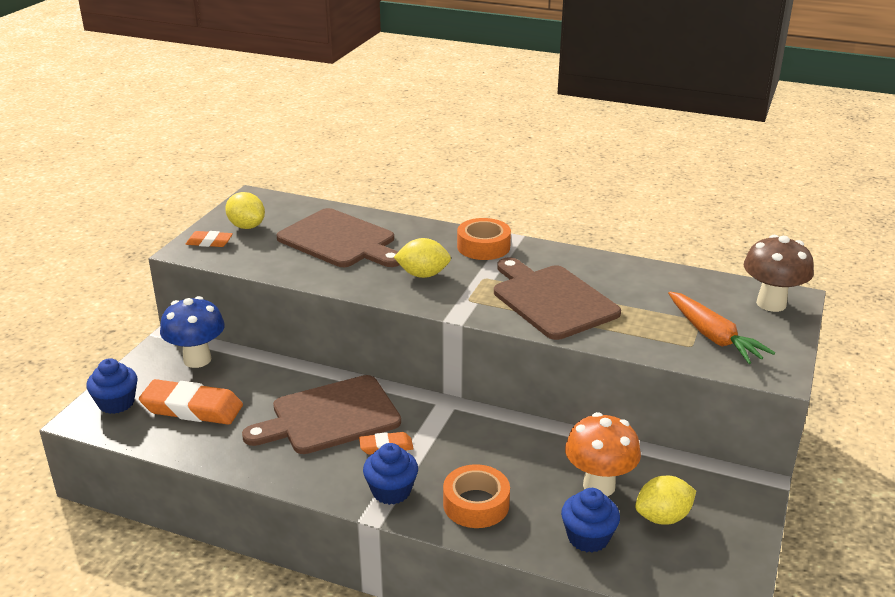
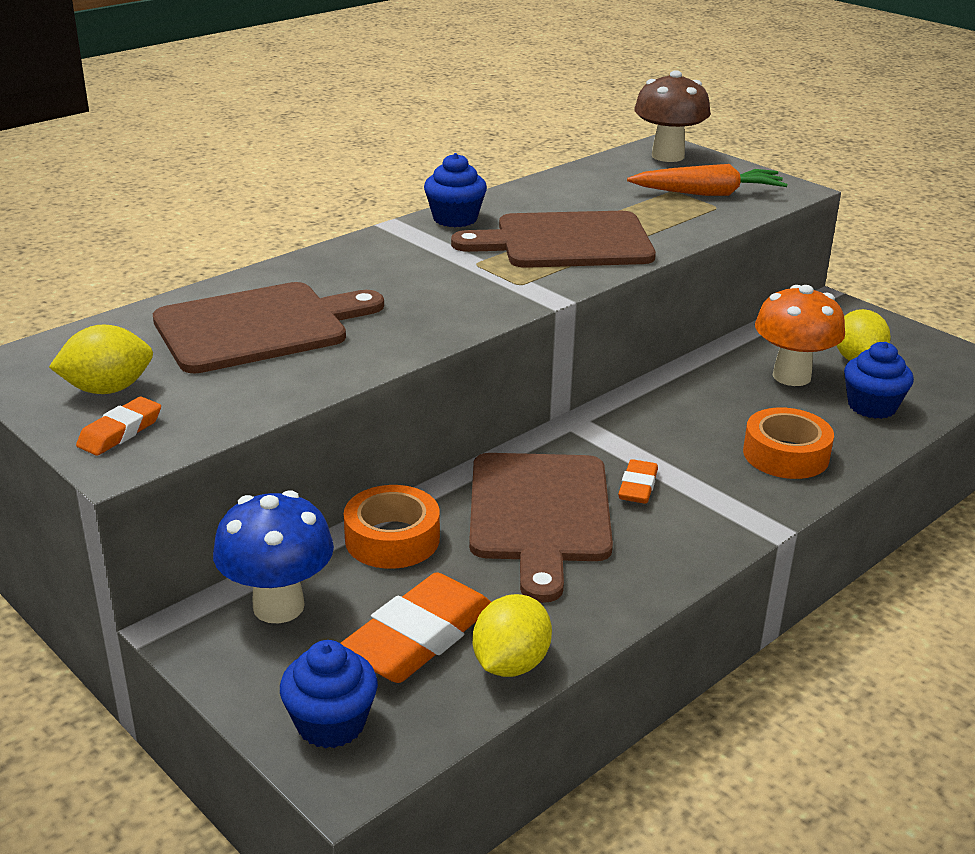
camera: 65 degrees left, 0 degrees up
(391, 491) = (731, 505): blue cupcake -> blue cupcake (455, 218)
(423, 274) = (427, 295): yellow lemon -> yellow lemon (510, 664)
(483, 246) = (396, 245): orange tape -> orange tape (392, 539)

